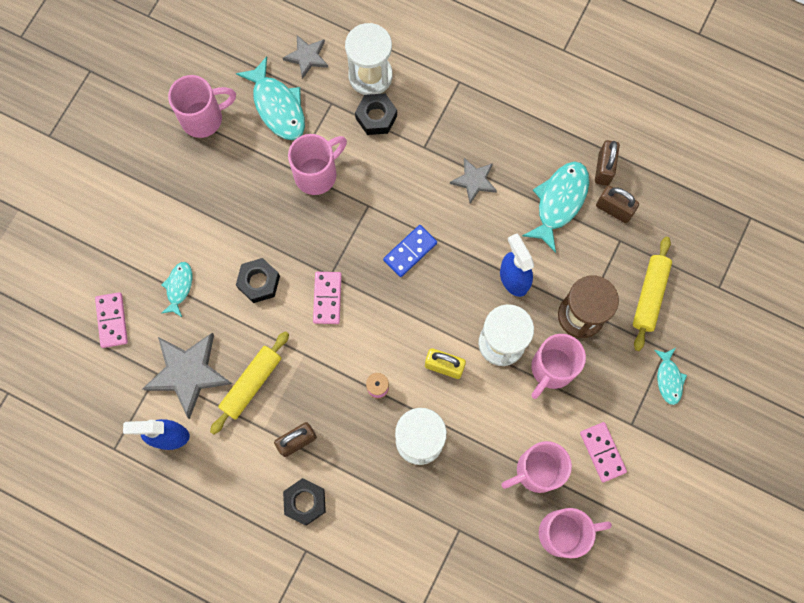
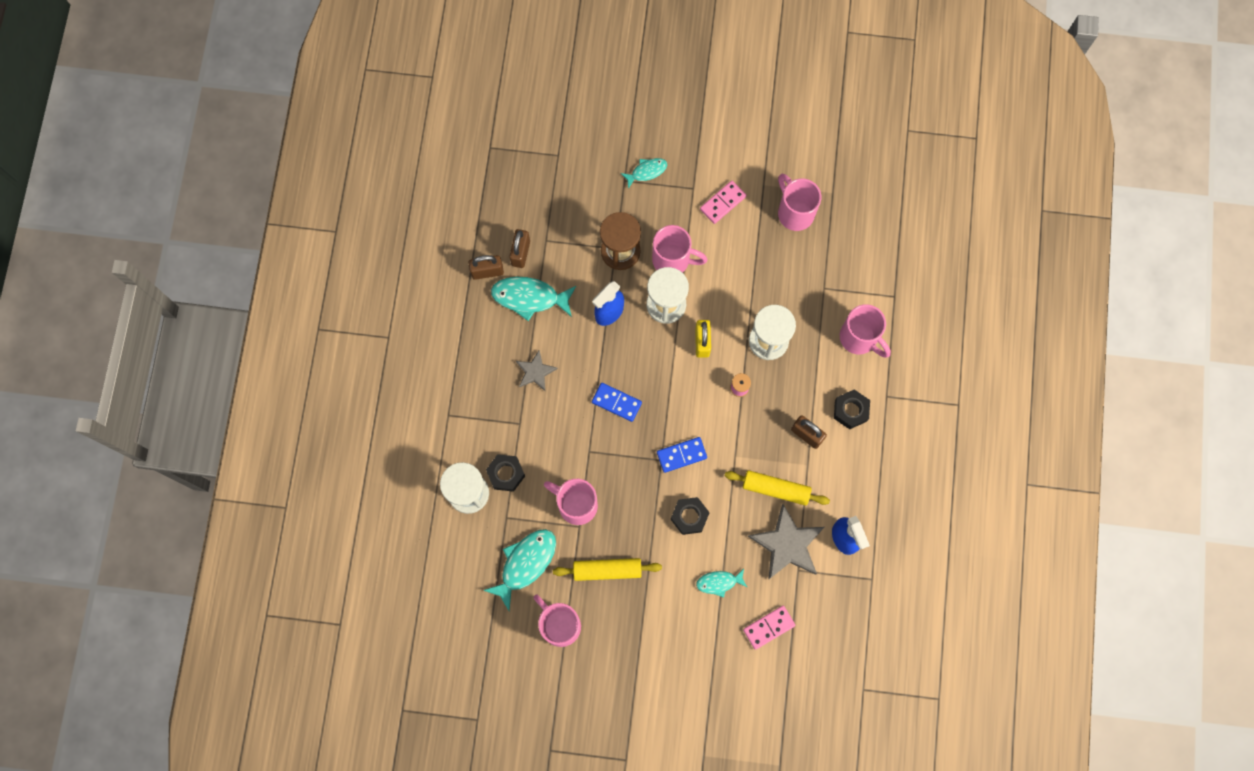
camera: 110 degrees left, 0 degrees up
(307, 57) = (469, 556): grey star -> none
(327, 298) = (681, 455): pink domino -> blue domino
(536, 471) = (756, 246): pink mug -> pink mug (859, 338)
(650, 295) = (584, 204): yellow rolling pin -> yellow rolling pin (607, 570)

